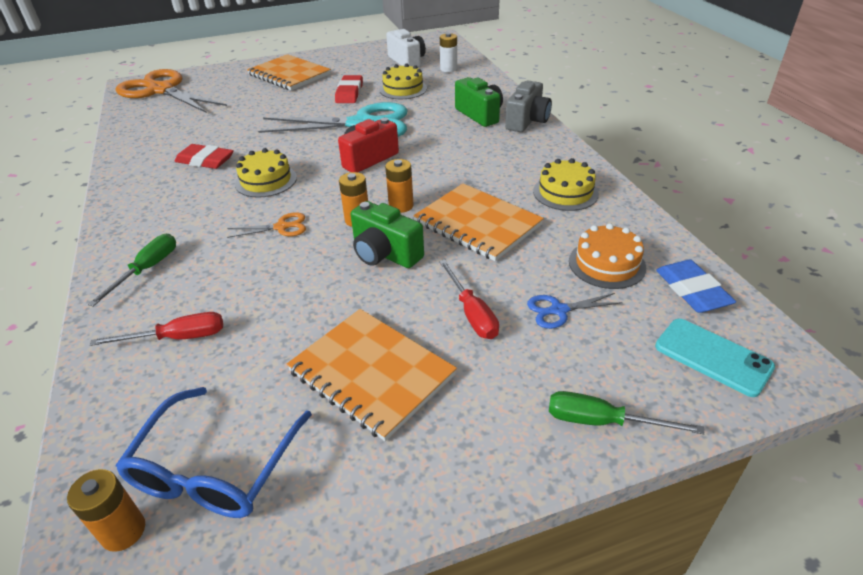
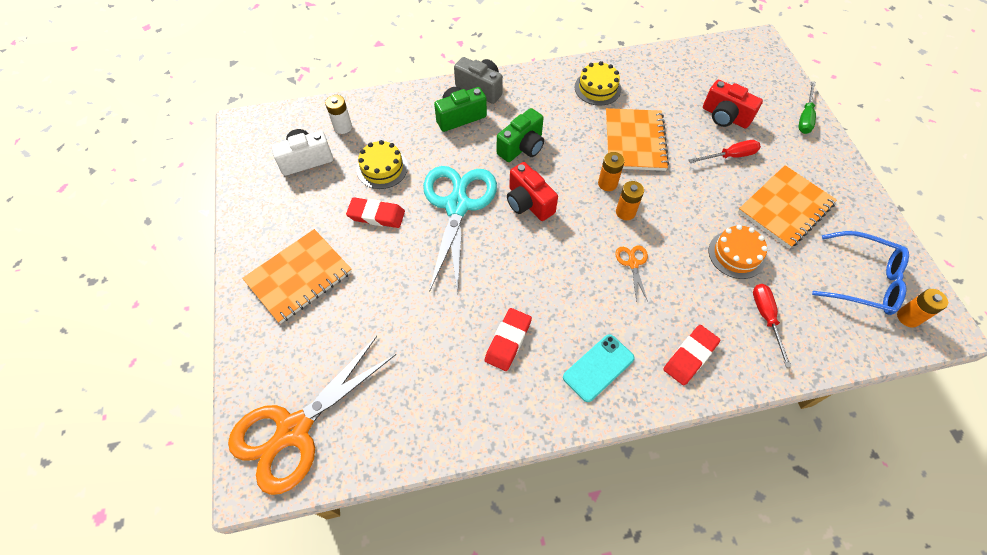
camera: 85 degrees left, 20 degrees up
(147, 269) = (690, 356): green screwdriver -> red eraser
(266, 180) = (556, 281): yellow cake -> none
(385, 254) = (670, 196): green camera -> green camera (522, 147)
(477, 224) = (634, 141): orange notebook -> orange notebook turned 45 degrees counterclockwise
(559, 310) = (725, 116): blue scissors -> red camera
(607, 264) = (681, 86): orange cake -> orange cake (736, 254)
(692, 290) = (705, 58): blue eraser -> none
(713, 357) = (756, 66): turquoise phone -> turquoise phone (598, 367)

